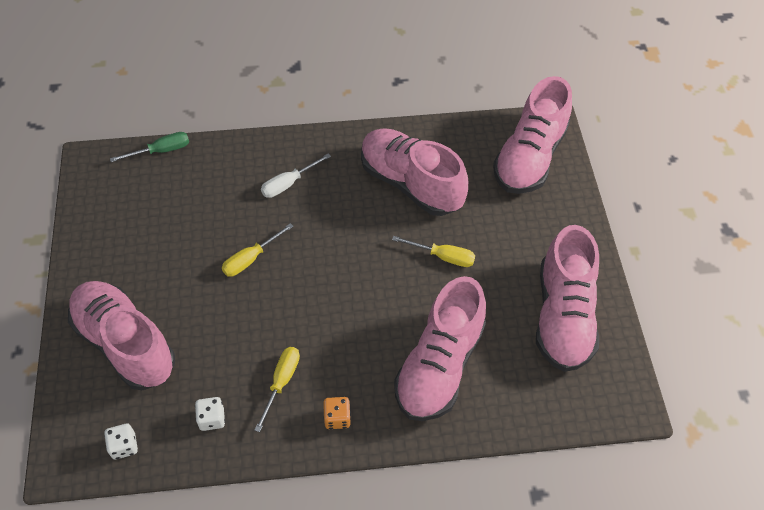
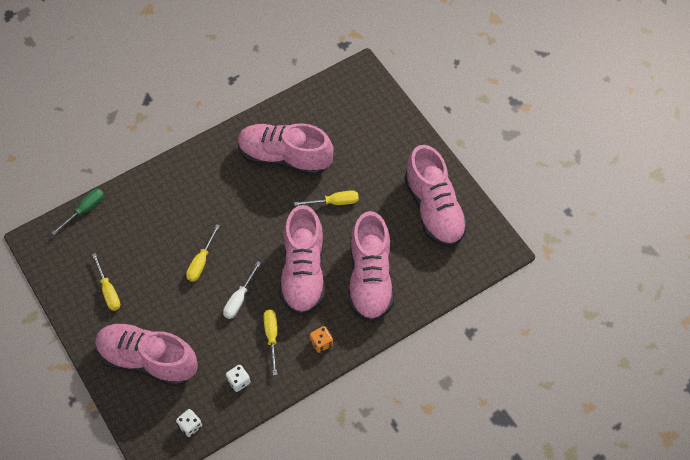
camera: 25 degrees left, 5 degrees up
(131, 246) = (108, 291): none -> yellow screwdriver
(288, 183) = (196, 195): white screwdriver -> white screwdriver (239, 299)
(529, 157) = (358, 102): pink shoe -> pink shoe (303, 272)

